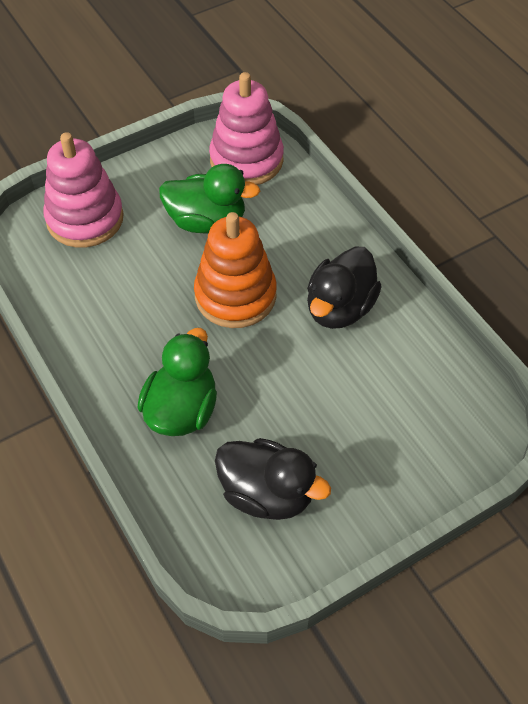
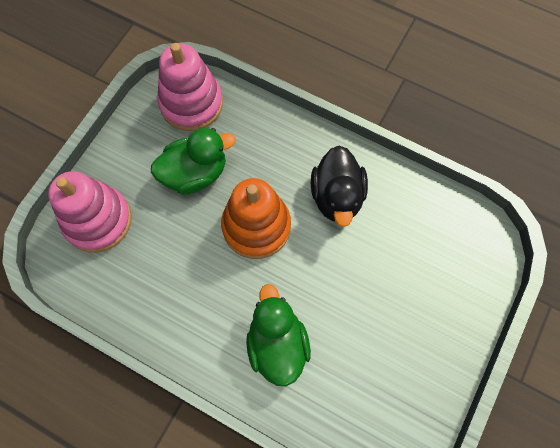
camera: 30 degrees left, 15 degrees up
(267, 494) = (378, 375): black duck -> none

